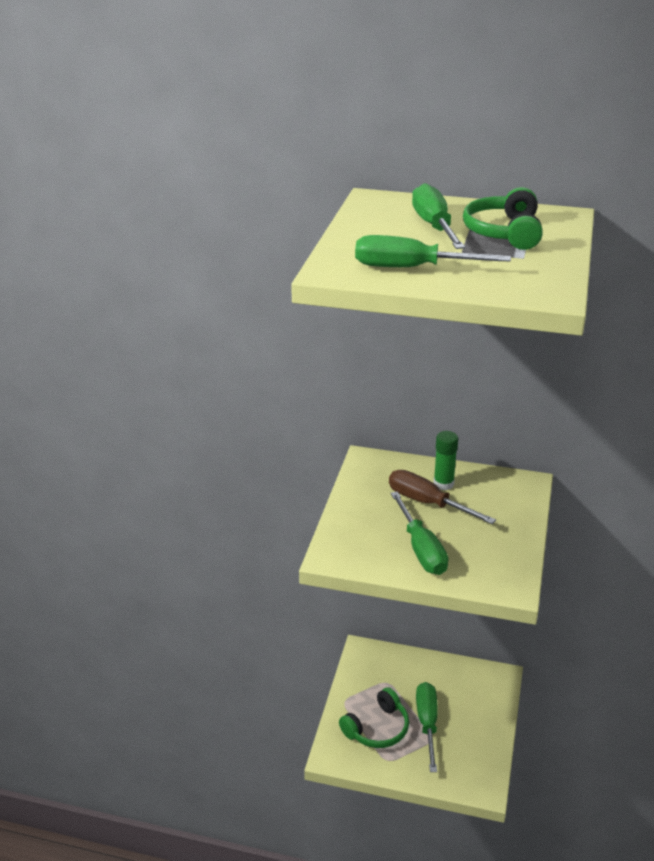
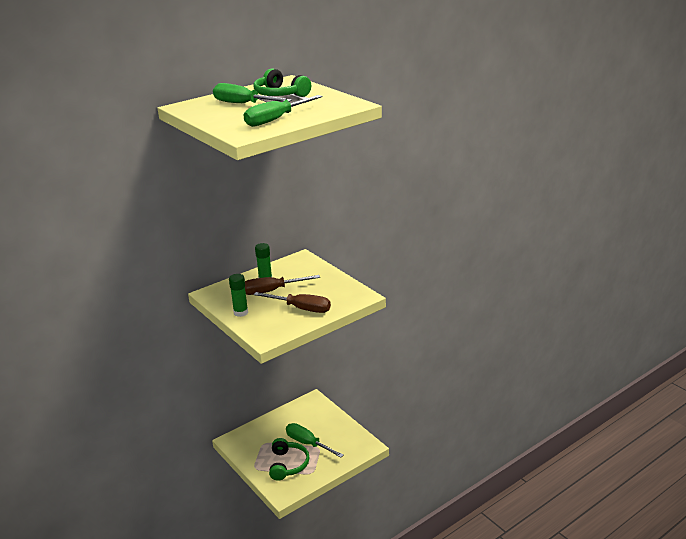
camera: 50 degrees left, 5 degrees down
(357, 506) = (241, 312): none -> green glue stick
(421, 549) = (301, 308): green screwdriver -> brown screwdriver

